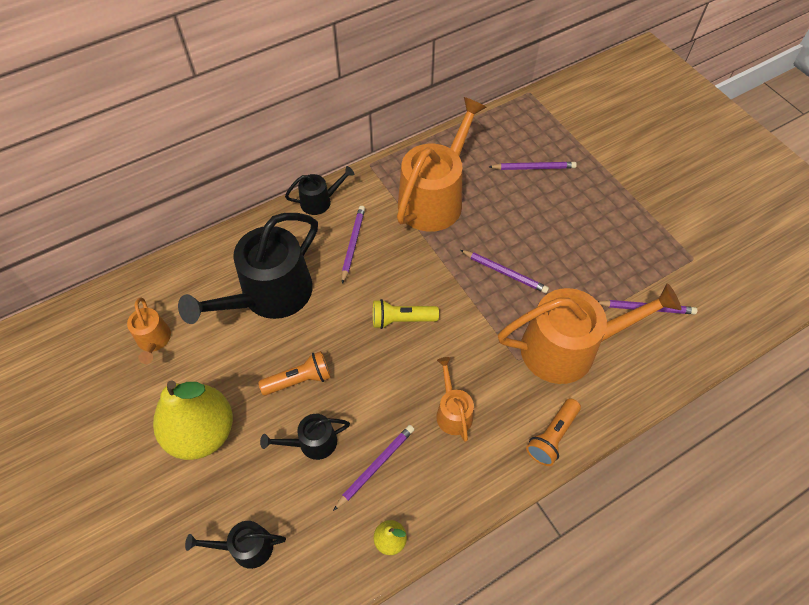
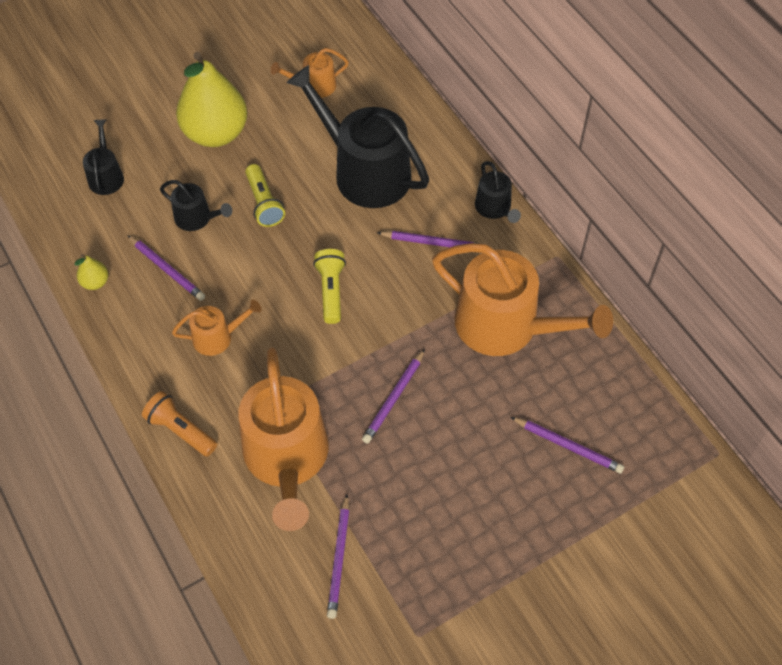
camera: 90 degrees right, 0 degrees up
(299, 380) = (264, 203): orange flashlight -> yellow flashlight
(313, 442) = (196, 218): black watering can -> black watering can turned 135 degrees clockwise
(533, 168) = (568, 446): purple pencil -> purple pencil turned 60 degrees counterclockwise

